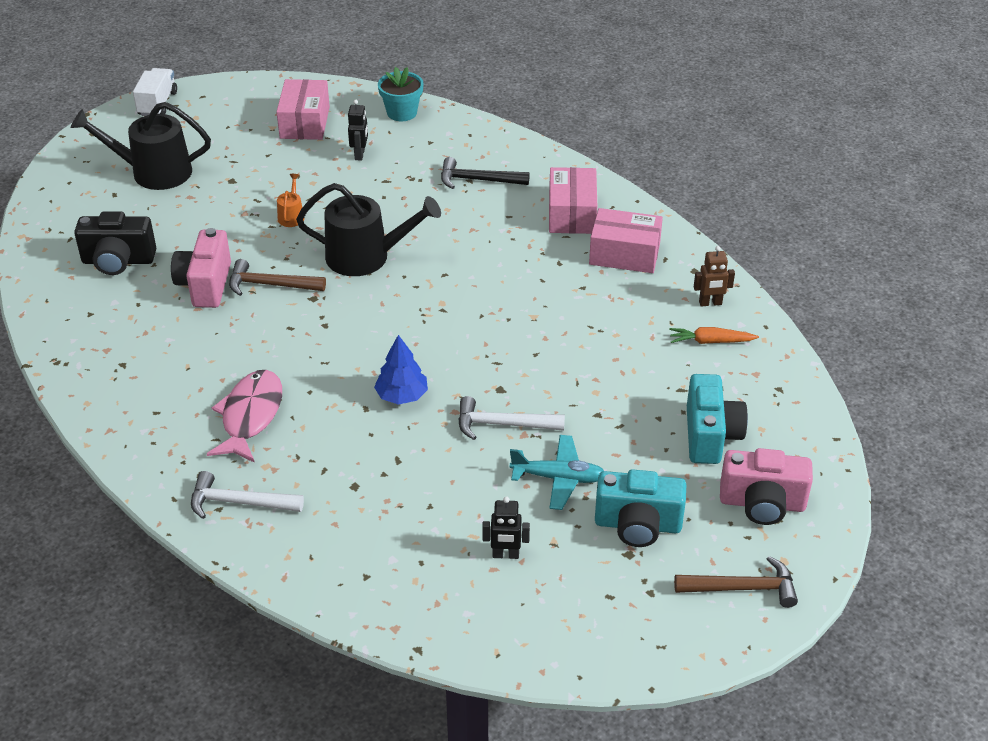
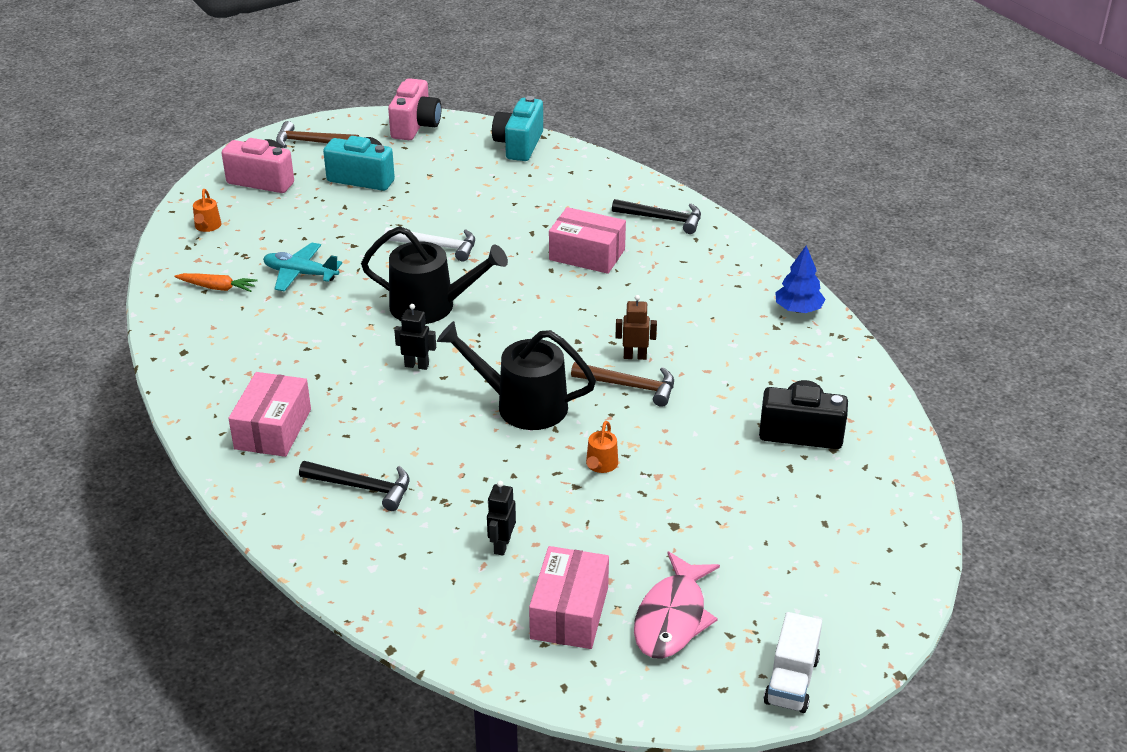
camera: 170 degrees left, 5 degrees down
(153, 172) = (778, 551): black watering can -> black watering can (431, 306)
(205, 285) = (700, 394): pink camera -> pink camera (415, 126)
(239, 503) = (662, 219): white hammer -> black hammer
(250, 416) = (653, 274): pink fish -> pink fish (672, 617)
(402, 113) = (426, 613): turquoise flower pot -> none
(402, 396) = (517, 275): blue tree -> blue tree (798, 309)
(505, 555) = (467, 172): black robot -> black robot (417, 365)
(558, 478) = (408, 209): turquoise plane -> turquoise plane (300, 274)
(624, 254) = (243, 376): pink box -> pink box (587, 254)
(710, 303) = (192, 320): brown robot -> brown robot (635, 356)
(710, 436) = (270, 222): turquoise camera -> turquoise camera (519, 145)
(778, 420) = (207, 226): none -> orange watering can

